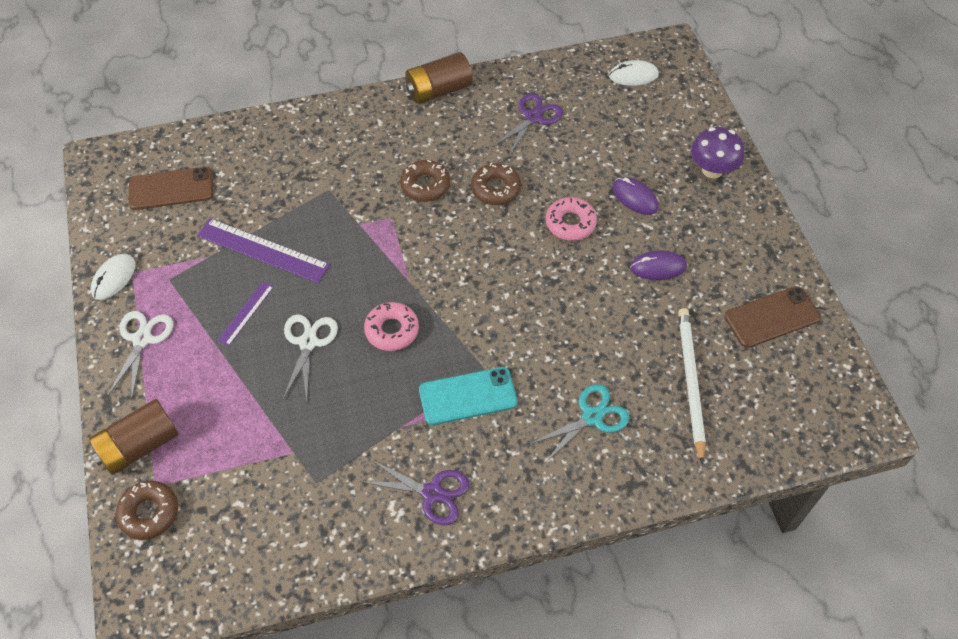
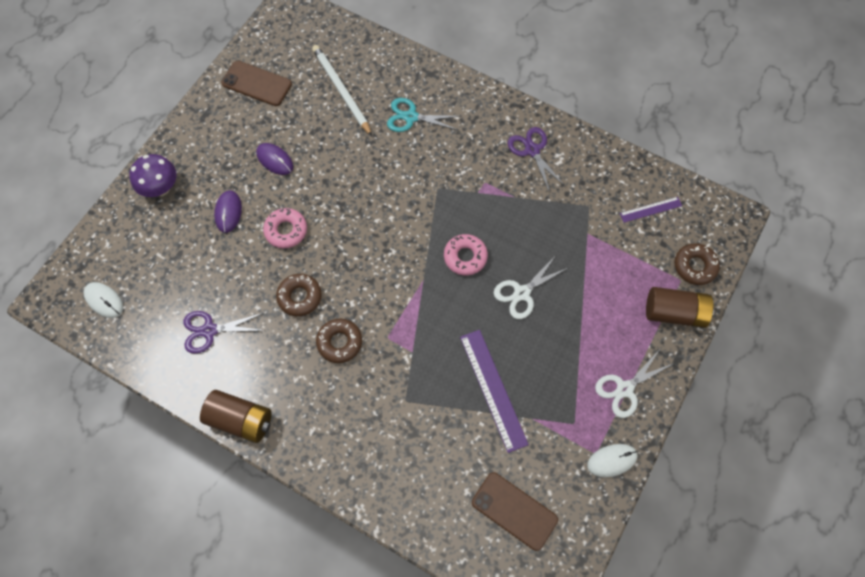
camera: 135 degrees left, 10 degrees up
(246, 313) = (543, 349): purple ruler -> purple ruler (650, 209)
(468, 396) = (462, 182): turquoise phone -> none
(690, 382) = (341, 90): white pencil -> white pencil turned 105 degrees clockwise

